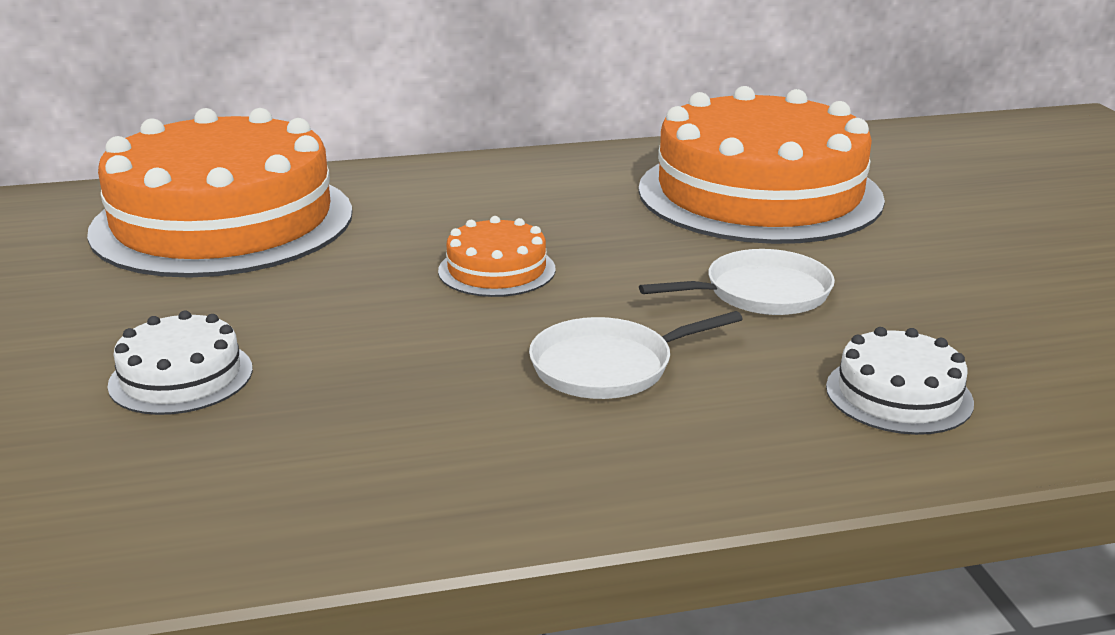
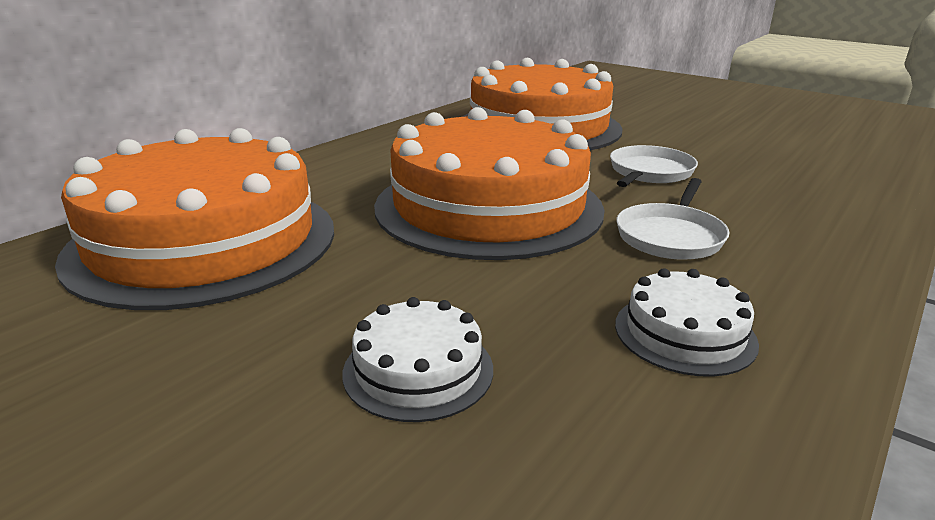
camera: 40 degrees left, 0 degrees up
(496, 270) = (488, 206): orange cake -> orange cake, size x2.38
(898, 394) = (809, 197): white cake -> white cake (684, 333)

